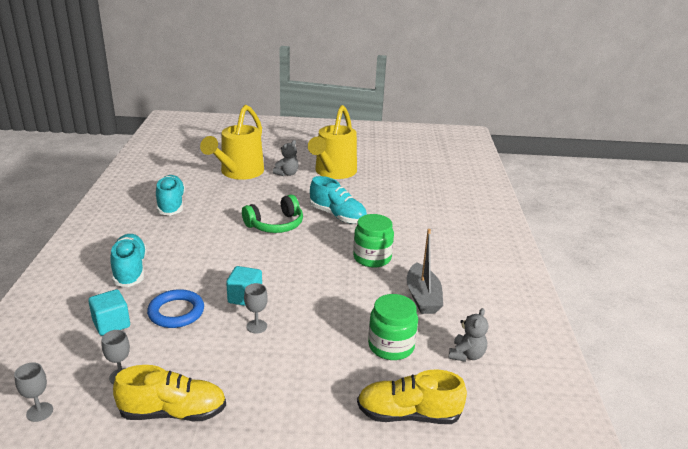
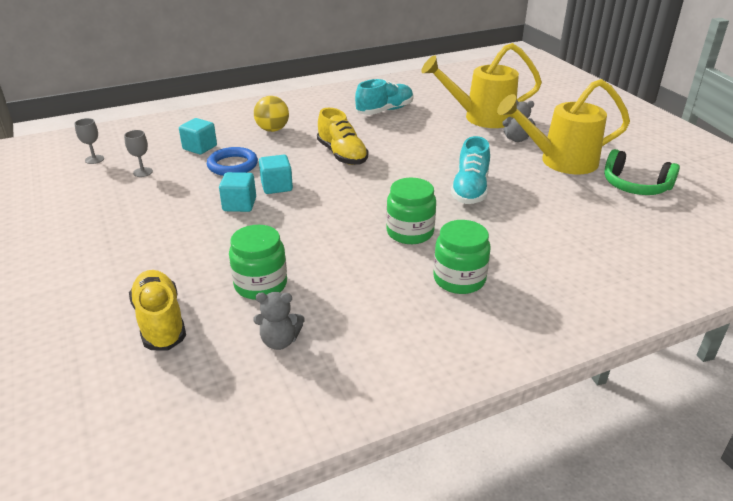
camera: 65 degrees right, 5 degrees up
(130, 270) = (272, 130): turquoise shoe -> yellow ball
(173, 412) = (113, 204): yellow shoe -> yellow shoe (342, 155)
(256, 326) = (239, 204): grey goblet -> turquoise cube
(275, 225) = (410, 163): green headphones -> green headphones (635, 186)
(422, 297) = (365, 284): grey boat -> none
(441, 259) = (459, 279): none -> green jar

